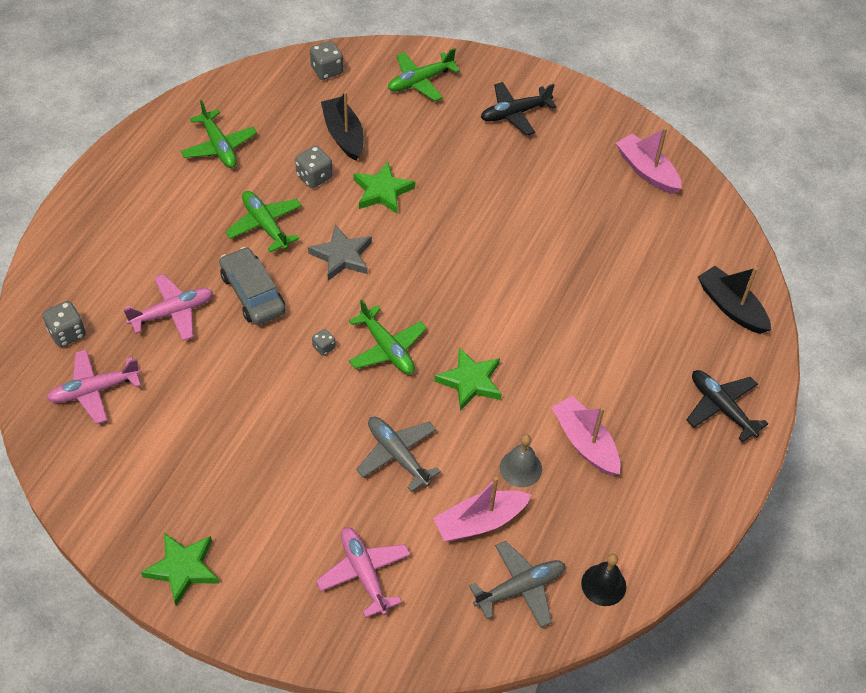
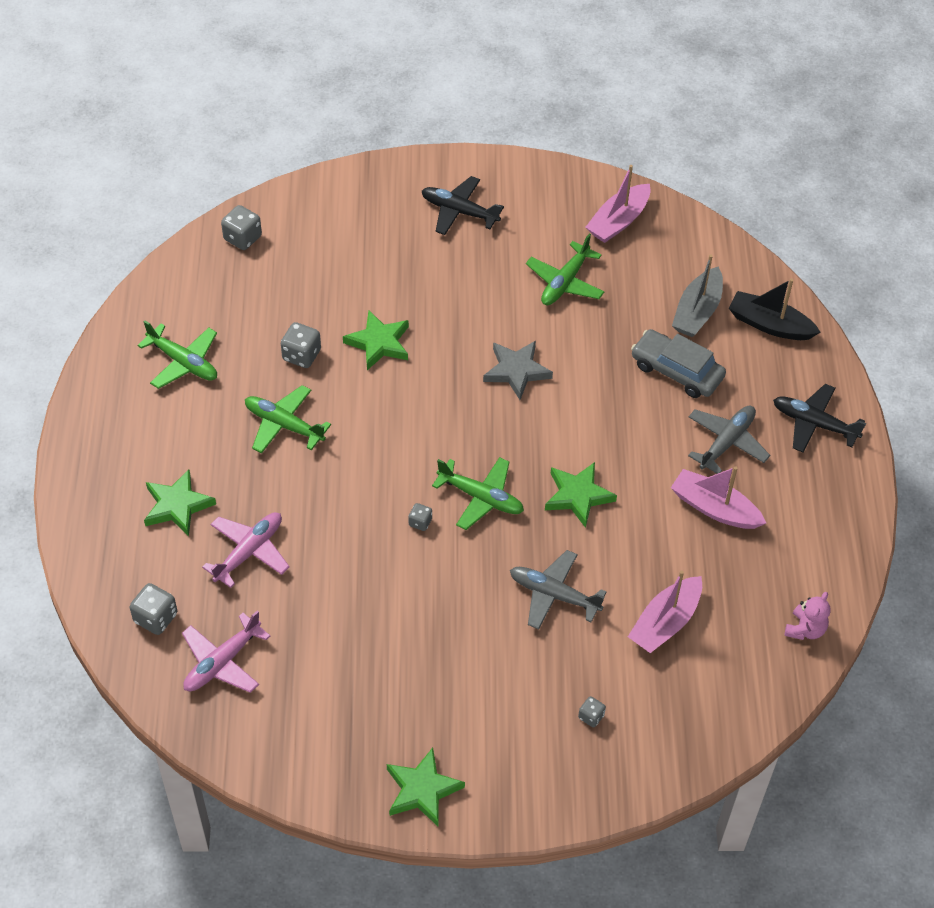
camera: 25 degrees left, 0 degrees up
(141, 253) = (177, 505): none -> green star
(253, 293) = (316, 499): grey car -> grey car (676, 371)
(342, 256) = (380, 425): grey star -> grey star (516, 371)
(343, 135) = (303, 300): black boat -> none
(364, 573) = (591, 716): pink plane -> grey dice
(420, 81) = (345, 213): green plane -> green plane (565, 282)
(514, 113) = (459, 211): black plane -> black plane turned 75 degrees clockwise
(520, 468) = (672, 557): grey bell -> none
(520, 588) = (736, 665): grey plane -> grey plane (726, 442)
(603, 585) = (805, 629): black bell -> pink teddy bear
(646, 171) = (618, 221): pink boat -> pink boat turned 75 degrees counterclockwise
(671, 271) = (697, 311): none -> grey boat

